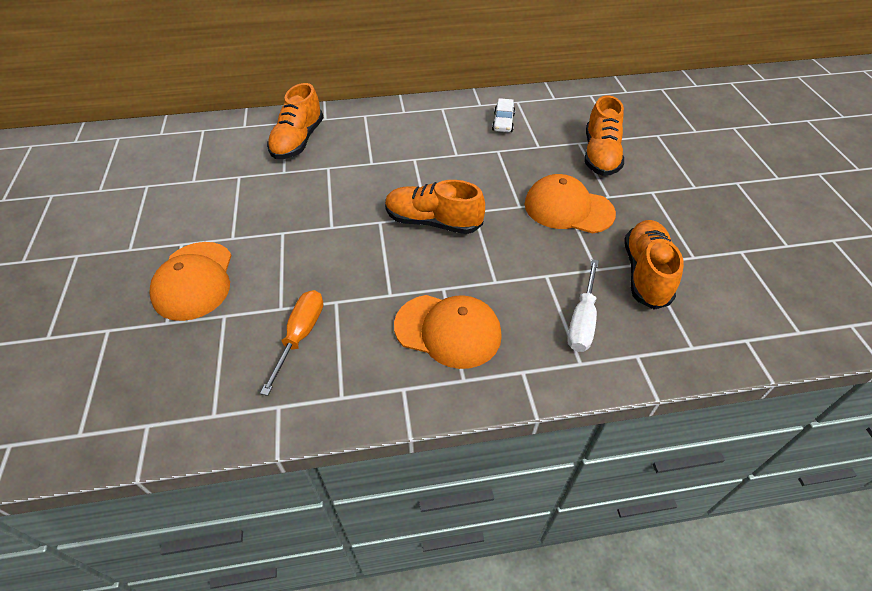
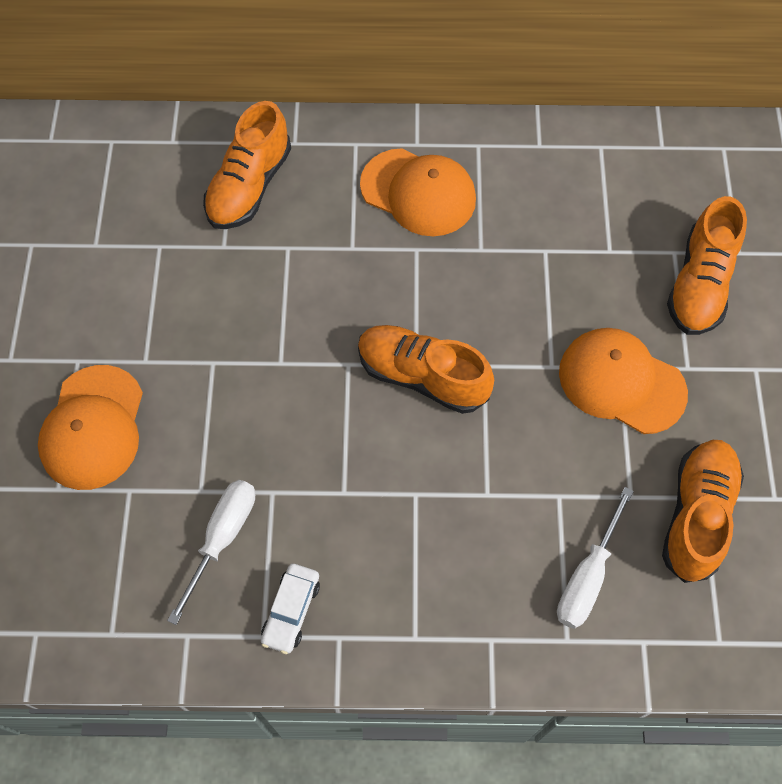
camera: 10 degrees right, 15 degrees up
(300, 335) = (222, 538): orange screwdriver -> white screwdriver
(448, 330) = (409, 562): orange cap -> orange cap (418, 193)
(503, 122) = (567, 191): white car -> white car (291, 611)

